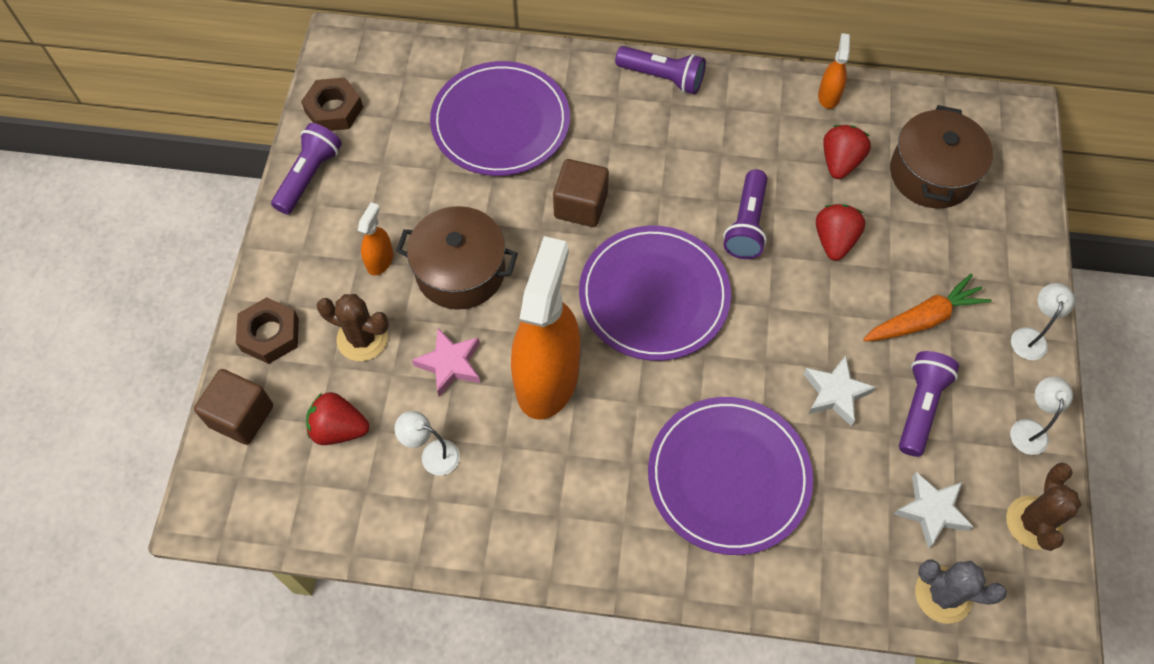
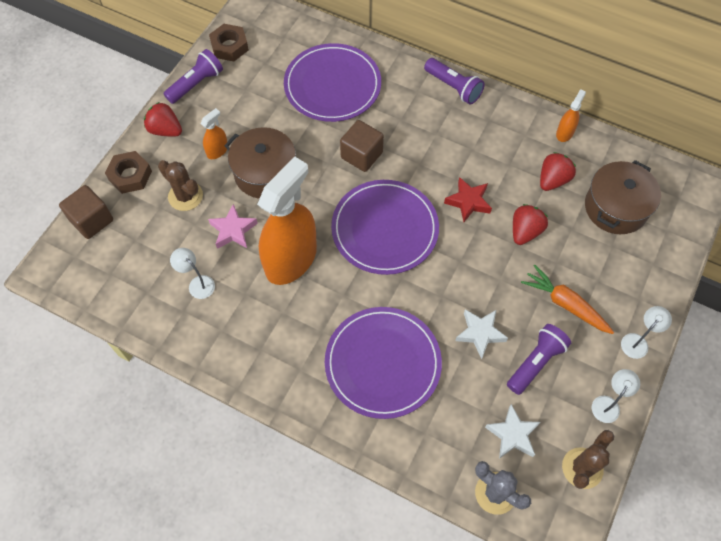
camera: 20 degrees right, 0 degrees up
(339, 429) = (147, 248): red strawberry -> red strawberry (165, 130)
(746, 224) = (468, 202): purple flashlight -> red star
(923, 318) = (565, 304): orange carrot -> orange carrot turned 135 degrees counterclockwise

